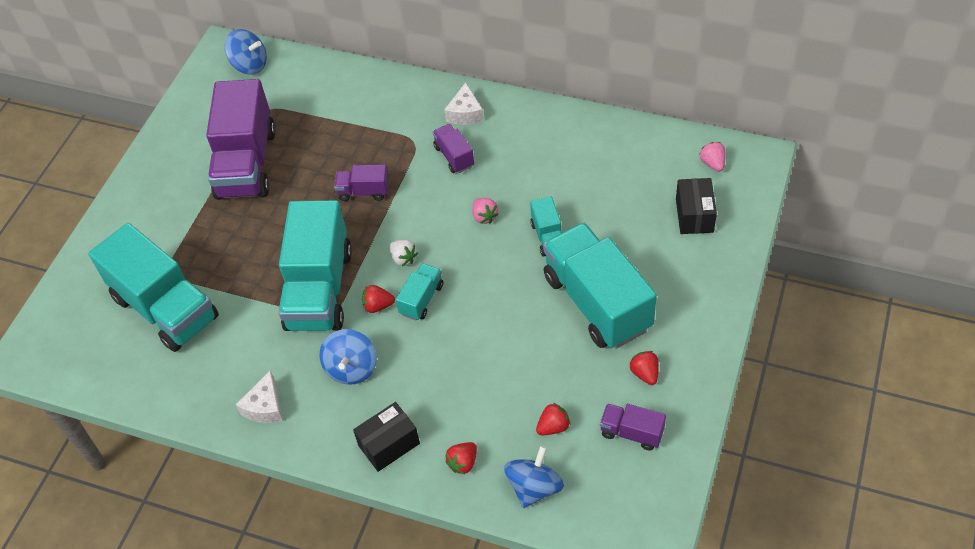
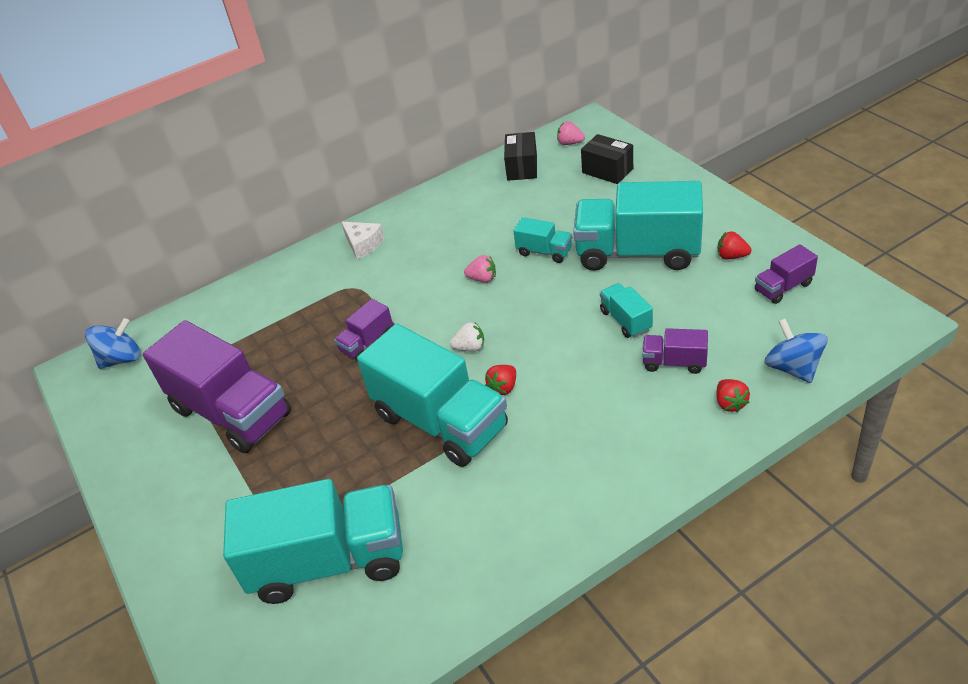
camera: 50 degrees left, 10 degrees down
(265, 407) = (537, 527): white cheese -> none
(351, 368) = (555, 437): blue spinning top -> none
(389, 444) = (666, 447): black box -> black box (522, 167)
(421, 299) = (527, 355): turquoise truck -> turquoise truck (625, 320)
(454, 156) = (399, 270): purple truck -> purple truck (674, 362)
(553, 427) = (739, 329): red strawberry -> none

